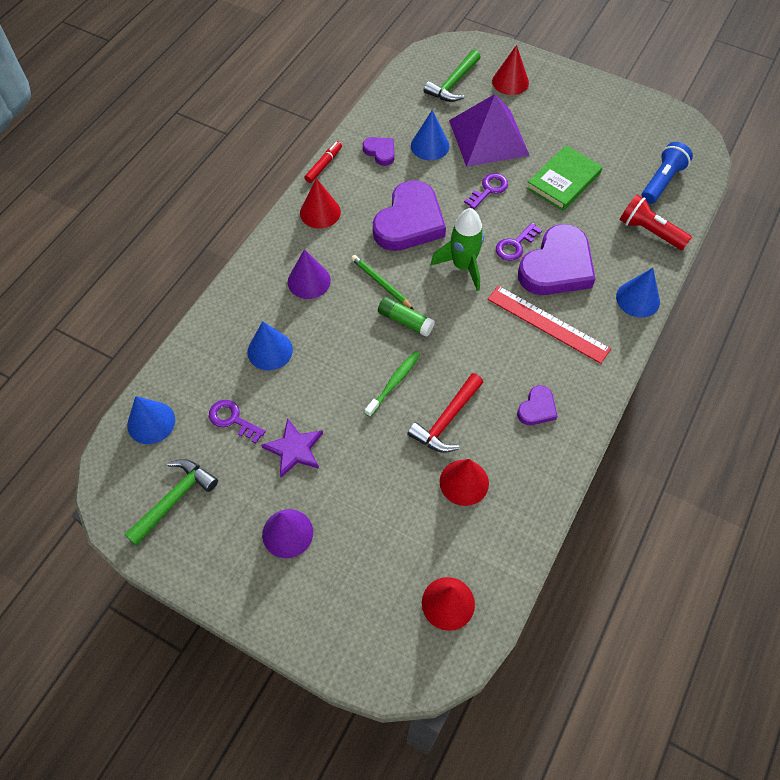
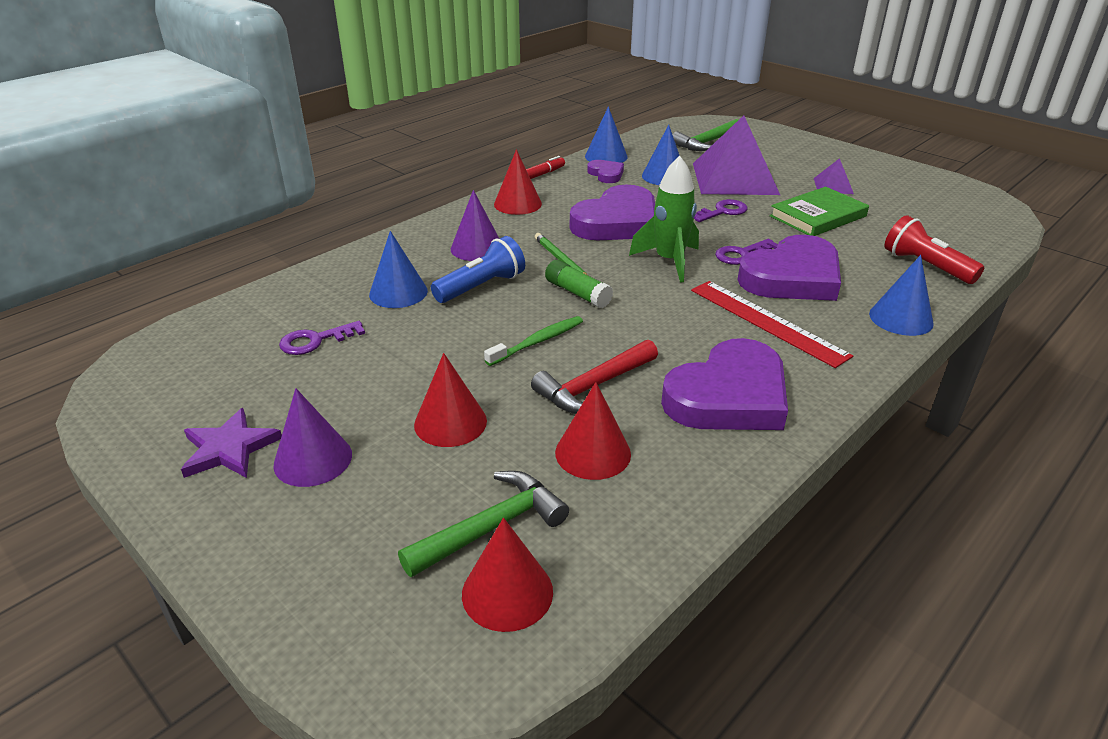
camera: 15 degrees right, 25 degrees down
(151, 422) = (218, 327): blue cone -> blue cone (606, 156)
(174, 499) = (192, 398): green hammer -> green hammer (491, 527)
(233, 419) = (315, 341): purple key -> purple key turned 75 degrees counterclockwise
(294, 449) = (375, 379): purple star -> purple star (229, 448)
(510, 82) = (772, 148): red cone -> red cone (450, 422)
(537, 408) = (729, 396): purple heart -> purple heart, size x2.11
(569, 133) = (833, 186): none -> purple pyramid
(662, 181) = (947, 231): blue flashlight -> blue flashlight (481, 287)

